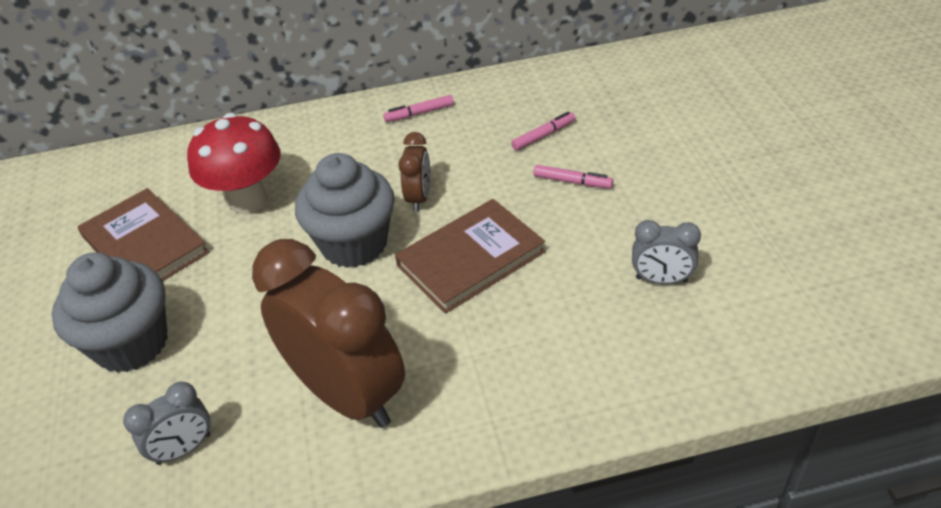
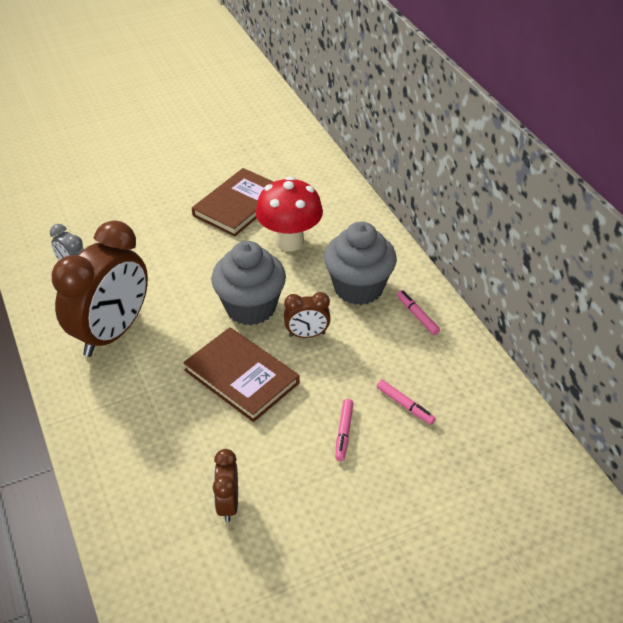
camera: 75 degrees right, 0 degrees up
(132, 344) = (153, 225): grey cupcake -> grey cupcake (358, 288)
(661, 280) = (228, 504): grey clock -> brown clock

